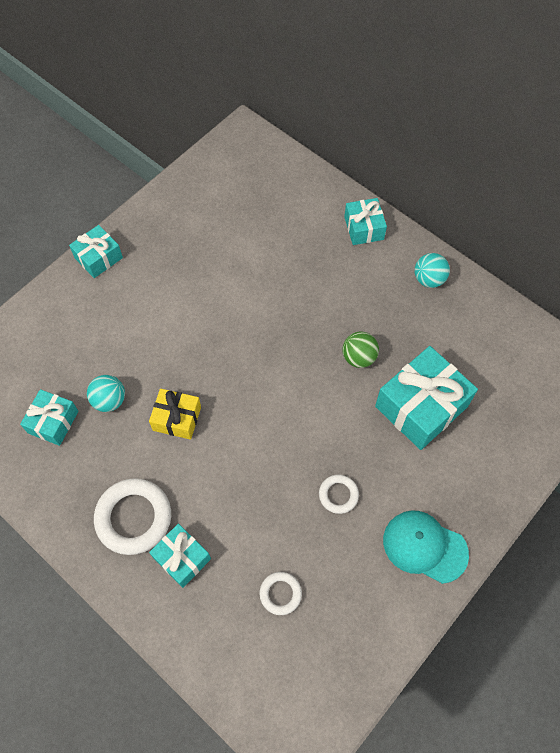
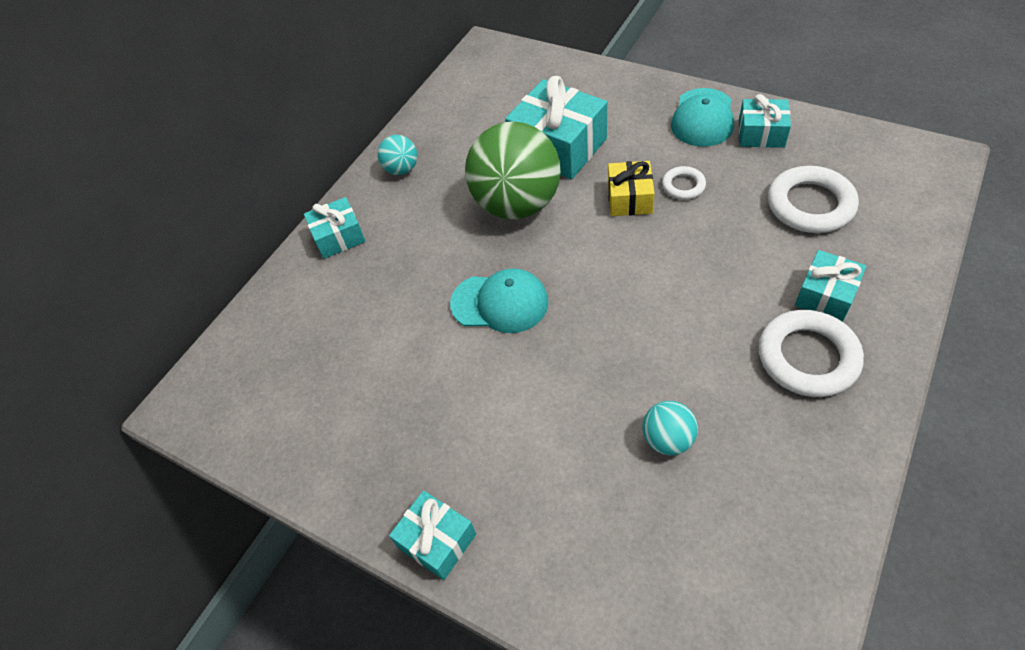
camera: 95 degrees left, 10 degrees down
(53, 422) = (730, 502): turquoise gift -> turquoise gift (761, 134)
(177, 418) = (660, 352): yellow gift -> yellow gift (629, 198)
(260, 324) = (500, 303): none -> turquoise cap
(280, 594) = (810, 205): white ring -> white ring, size x1.89
(358, 357) = (517, 204): green ball -> green ball, size x2.21

